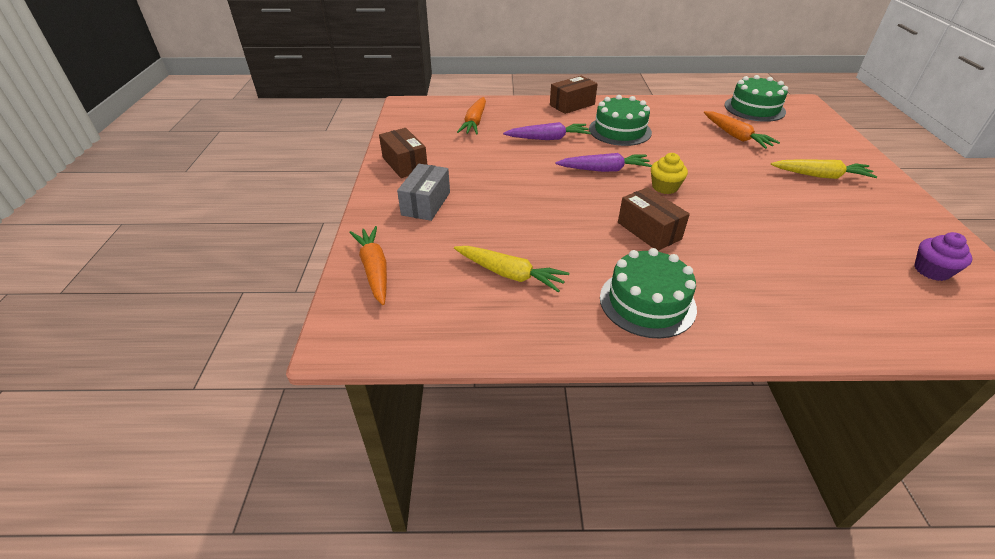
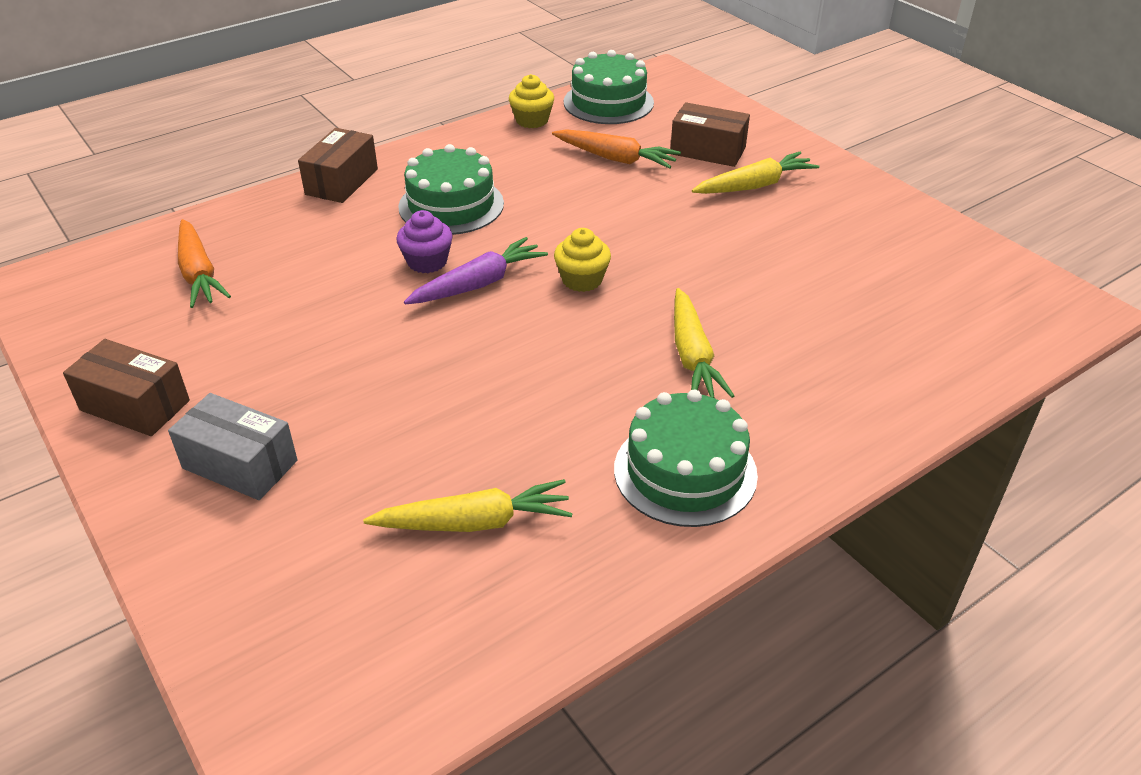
camera: 35 degrees left, 0 degrees up
(374, 270) = (251, 626): orange carrot -> none
(426, 203) = (240, 464): grey box -> grey box turned 45 degrees counterclockwise
(548, 138) = (350, 260): purple carrot -> none
(649, 231) = (610, 360): brown box -> brown box (708, 151)
(699, 105) = (532, 120): none -> yellow cupcake
(702, 247) = (692, 355): none -> yellow carrot
(931, 270) = (941, 276): purple cupcake -> purple cupcake (427, 262)

